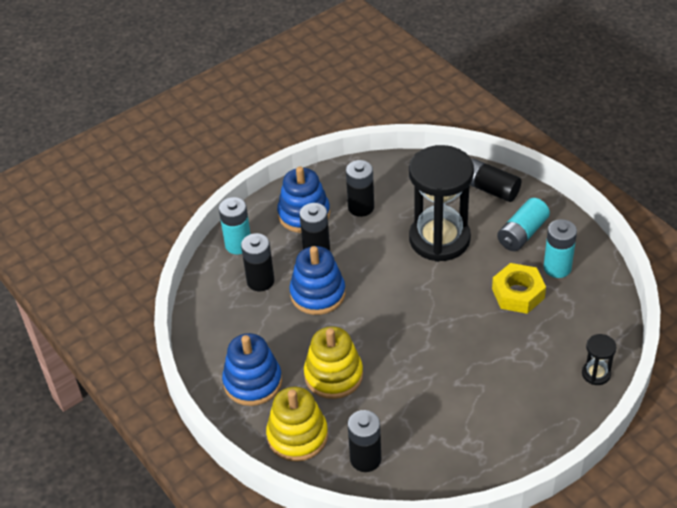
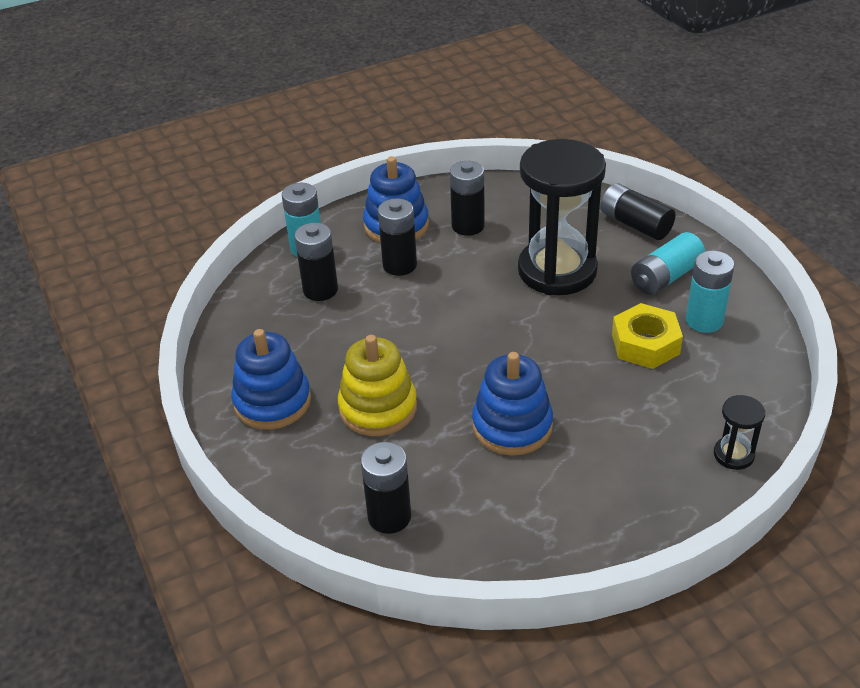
camera: 10 degrees right, 5 degrees down
(297, 436) = (308, 474): yellow stacking toy -> none
(318, 294) = (386, 312): blue stacking toy -> blue stacking toy (512, 426)

